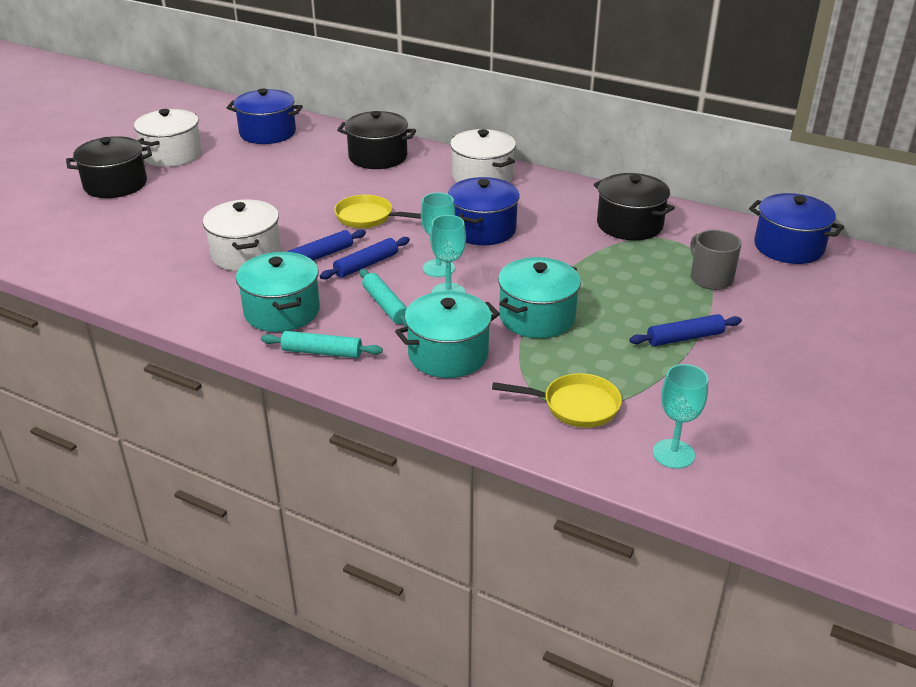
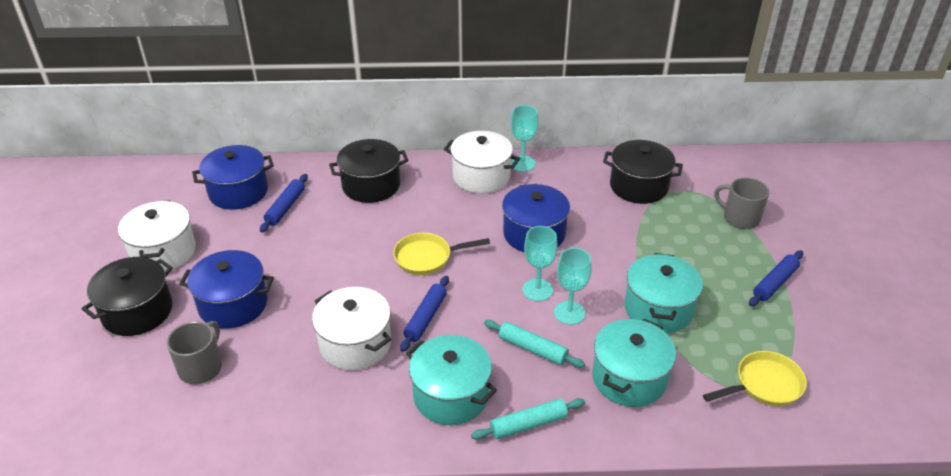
camera: 30 degrees left, 5 degrees up
(121, 231) = (201, 367): none -> grey mug
(366, 265) = (474, 311): blue rolling pin -> blue rolling pin (285, 207)
(673, 454) = (865, 397): turquoise goblet -> turquoise goblet (522, 163)
(788, 247) = (762, 167): blue pot -> blue pot (233, 304)

